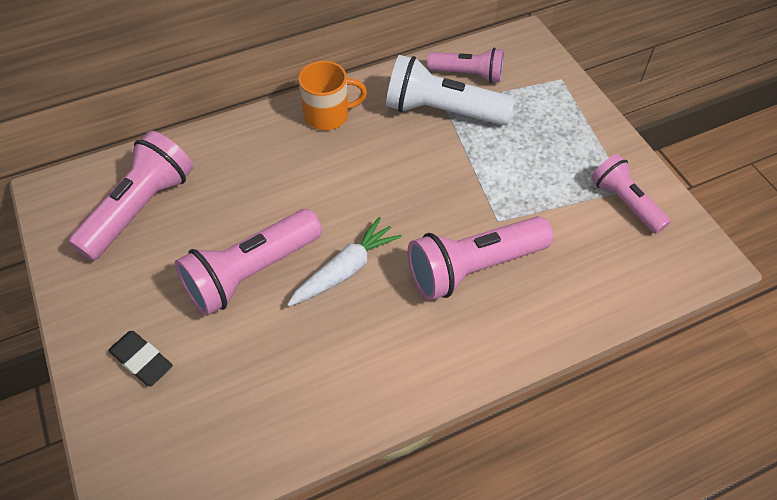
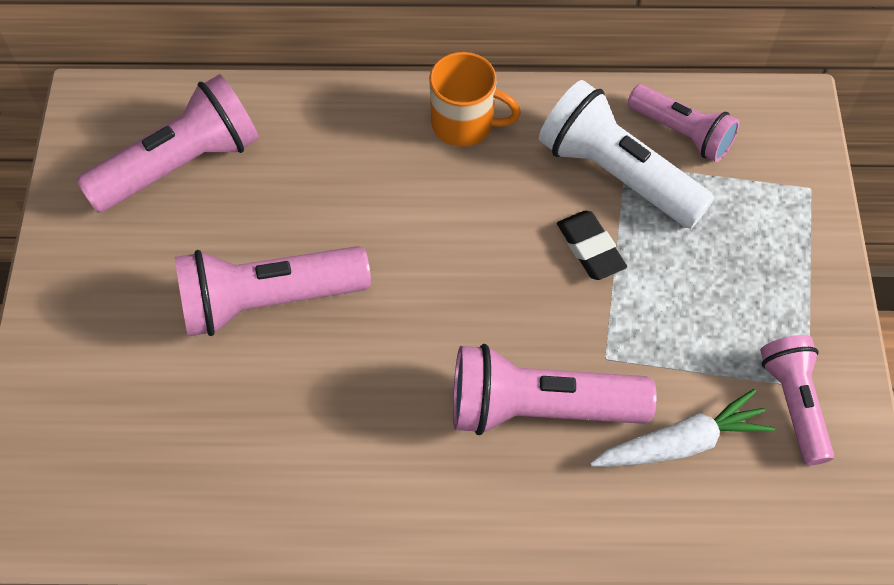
camera: 25 degrees right, 5 degrees up
(142, 360) = (98, 357): black eraser -> black eraser (590, 248)
(345, 270) = (379, 344): white carrot -> white carrot (681, 443)

